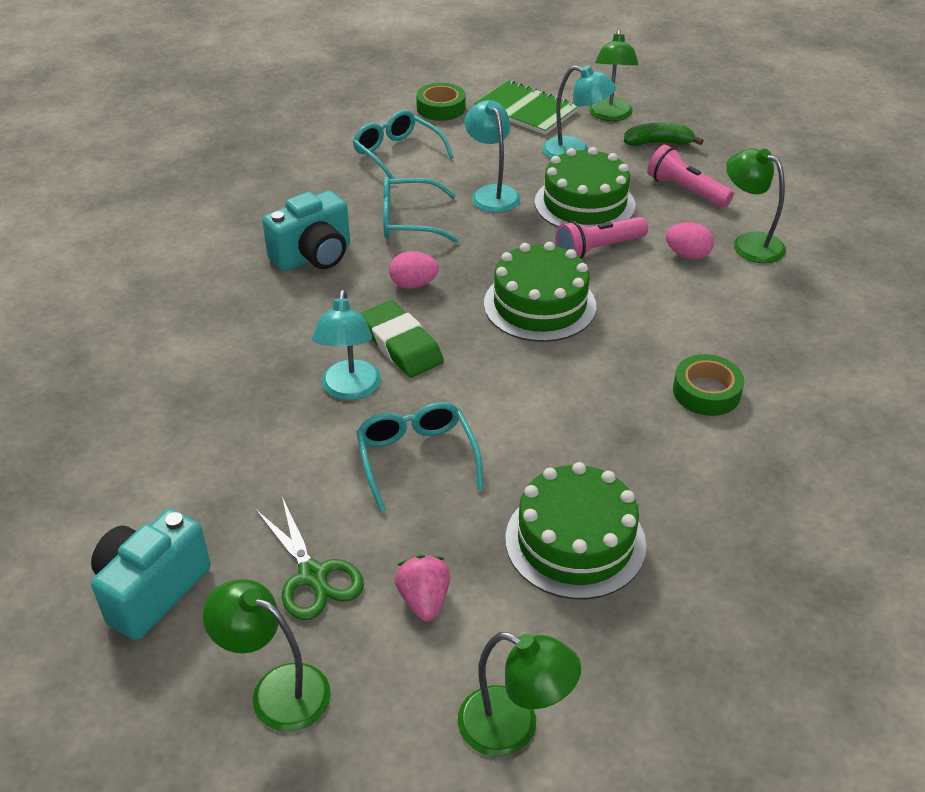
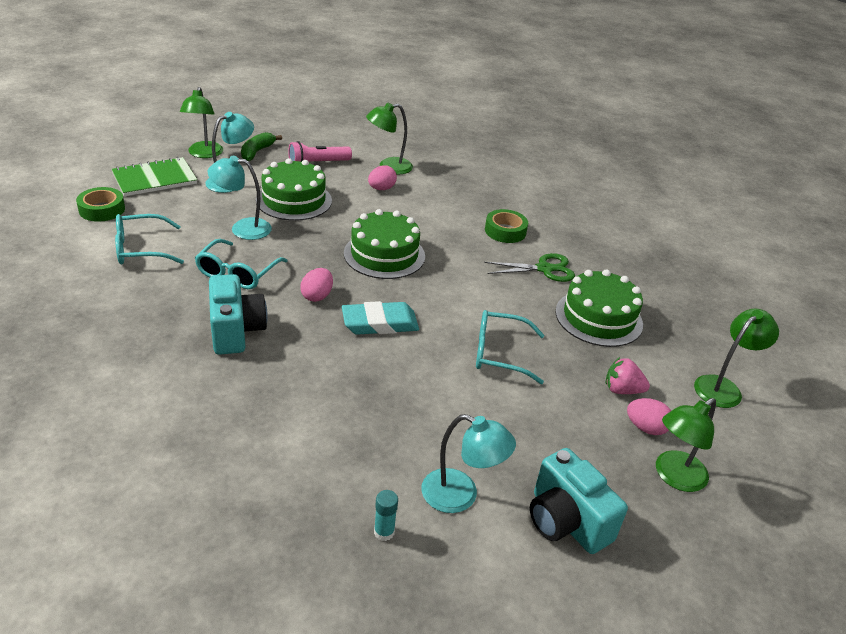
camera: 70 degrees left, 5 degrees down
(82, 449) = (384, 532): none -> turquoise glue stick
(313, 576) = (584, 432): green scissors -> green scissors (544, 269)
(350, 390) = (412, 361): turquoise lamp -> turquoise lamp (460, 496)
(359, 641) = (645, 428): none -> pink egg
(400, 344) = (380, 323): green eraser -> turquoise eraser
(598, 249) = (347, 214): pink flashlight -> none
(610, 115) = (204, 154): green lamp -> green lamp turned 60 degrees clockwise

